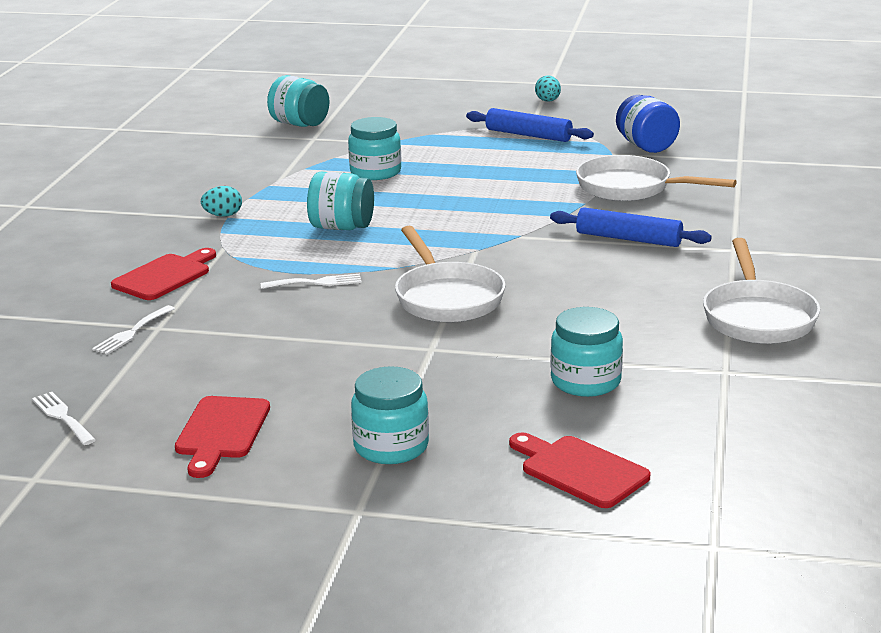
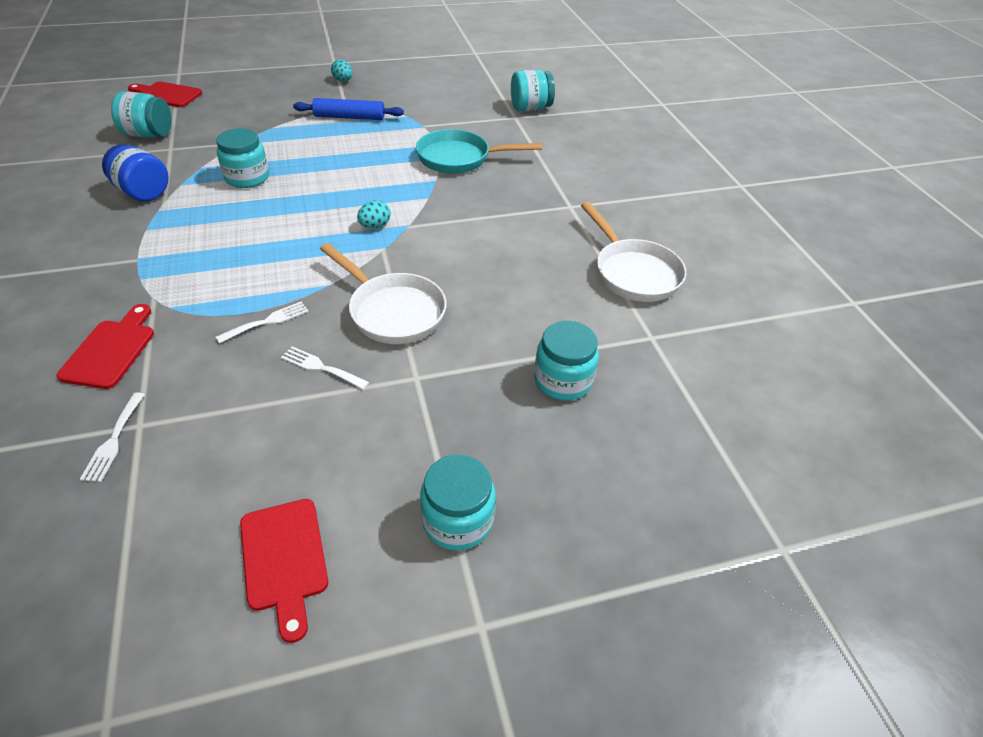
camera: 30 degrees left, 20 degrees up
(62, 417) = (93, 600): white fork -> white fork (321, 367)
(223, 215) = (132, 256): turquoise egg -> turquoise egg (375, 226)
(341, 227) = (253, 248): turquoise jar -> turquoise jar (530, 108)
(579, 470) = (627, 492): red cutting board -> red cutting board (166, 95)
(628, 239) = (491, 211): blue rolling pin -> none
(631, 188) = (459, 158): white pan -> turquoise pan
(646, 146) = (443, 115): blue jar -> blue jar (143, 192)

